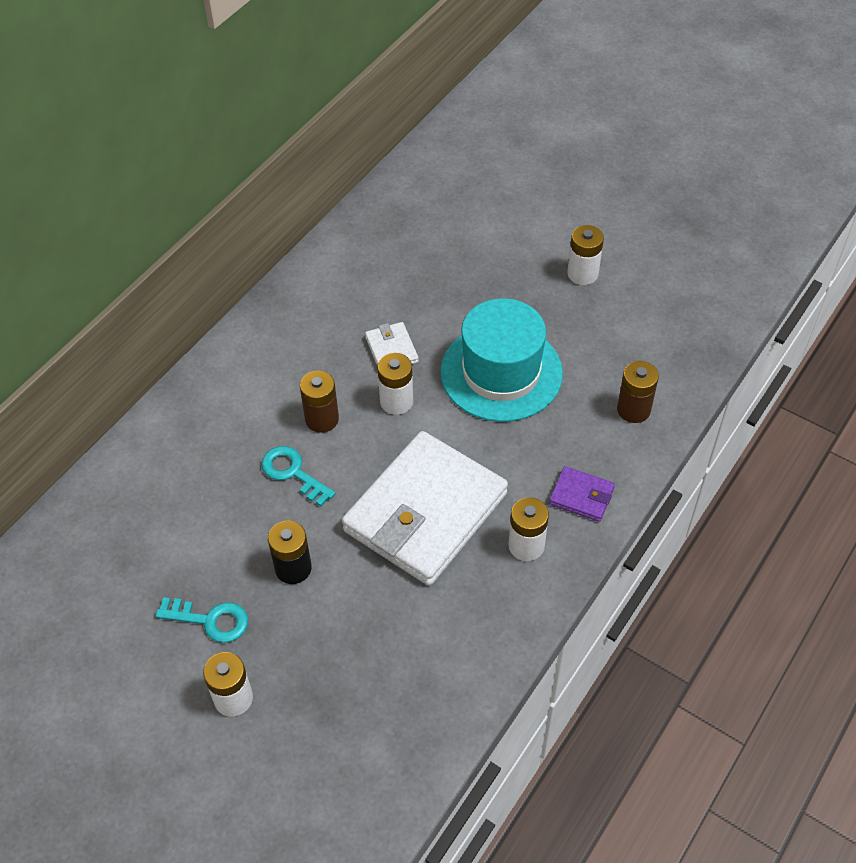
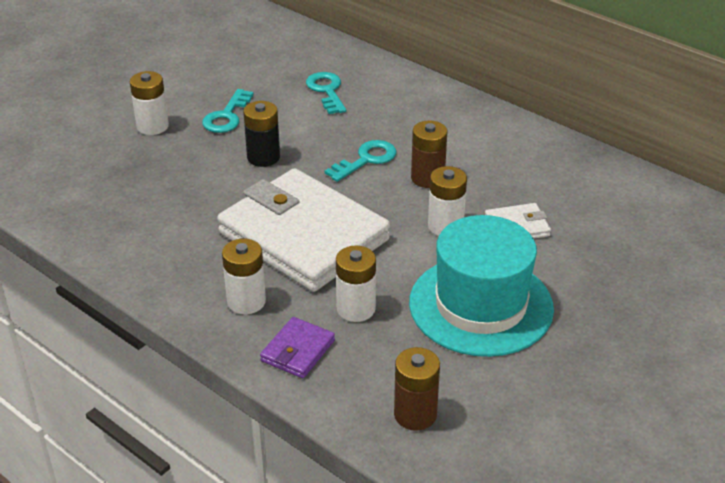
camera: 95 degrees right, 15 degrees down
(156, 524) = (327, 91): none -> turquoise key
(582, 274) = (648, 397): white battery -> white battery (356, 309)

